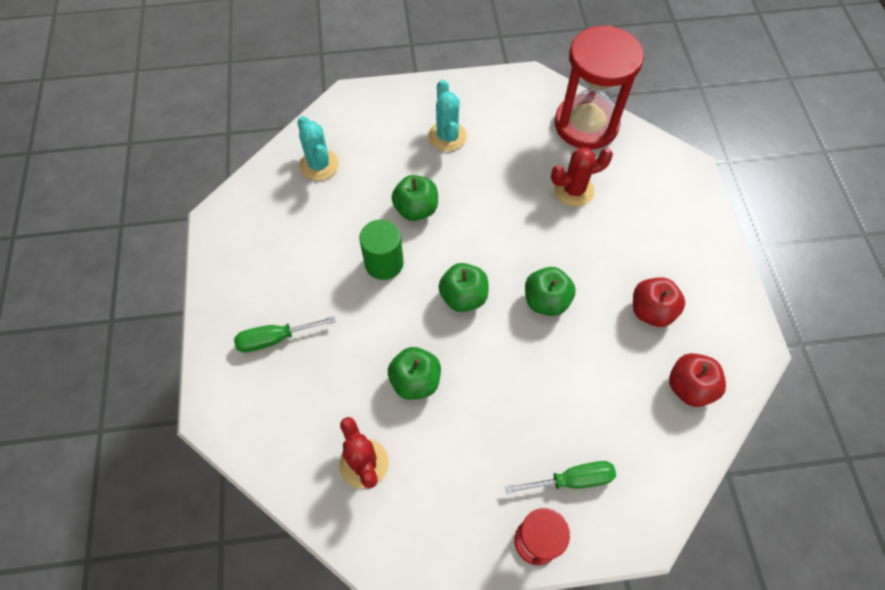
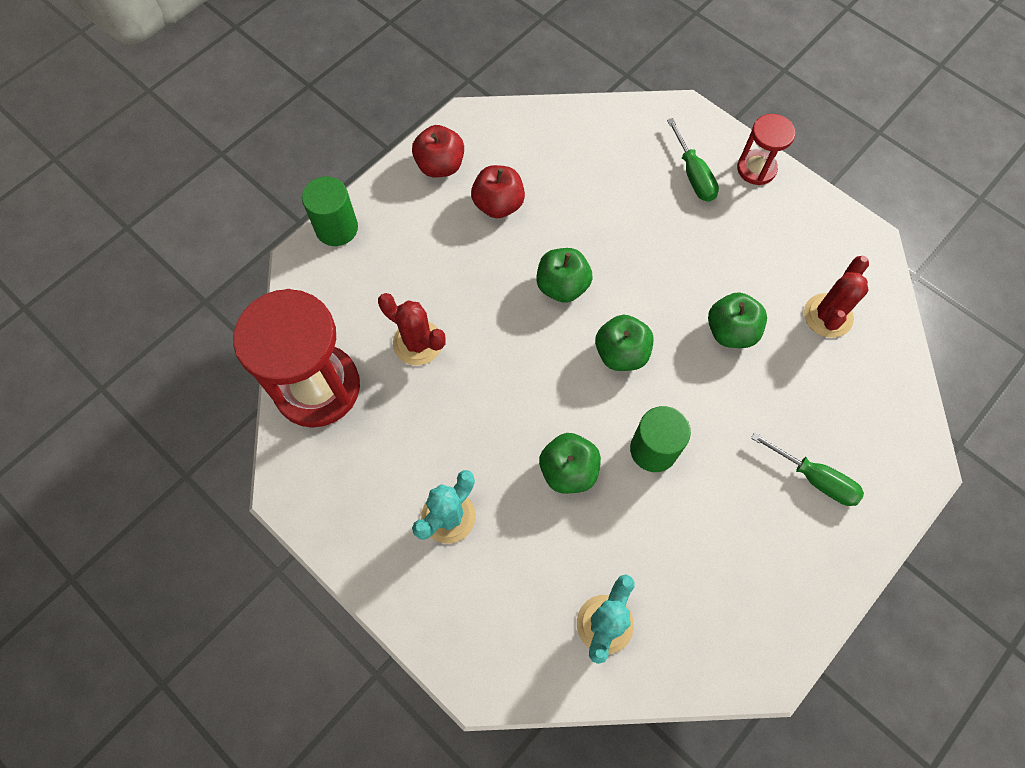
camera: 130 degrees left, 5 degrees up
(571, 480) = (693, 174): green screwdriver -> green screwdriver turned 150 degrees counterclockwise
(689, 387) = (544, 144): red apple -> red apple (440, 166)
(705, 200) = (336, 228): none -> green cylinder

